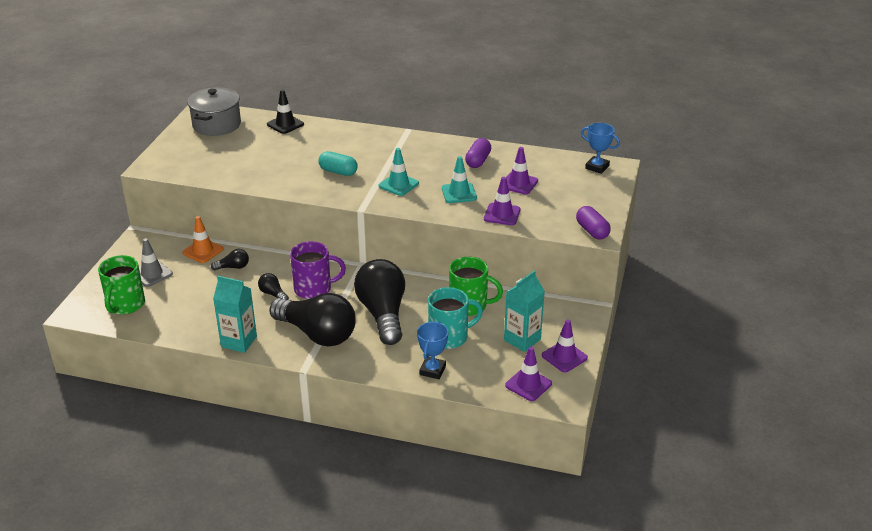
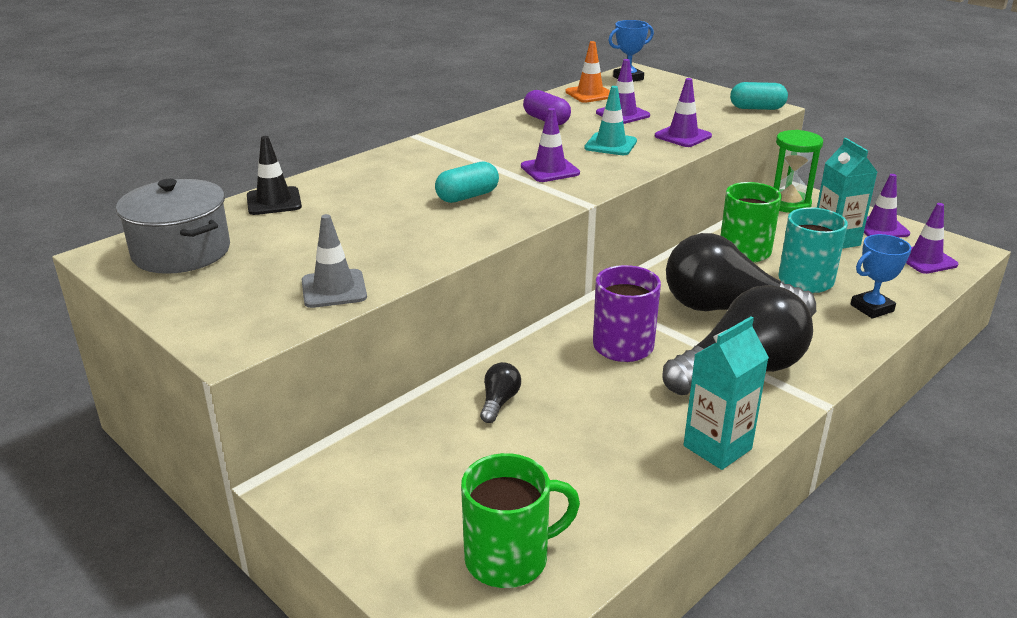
camera: 60 degrees left, 5 degrees down
(125, 305) = (509, 558): green mug -> green mug turned 60 degrees counterclockwise
(152, 274) = (434, 498): grey traffic cone -> grey traffic cone (334, 289)
(203, 251) = (419, 421): orange traffic cone -> orange traffic cone (590, 94)
(273, 294) = (608, 383): black light bulb -> none
(398, 184) = (550, 170): turquoise traffic cone -> purple traffic cone
(432, 370) = (872, 308): blue trophy -> blue trophy turned 75 degrees counterclockwise
(565, 308) = (788, 204): none -> green hourglass
(592, 231) = (757, 108): purple capsule -> turquoise capsule

